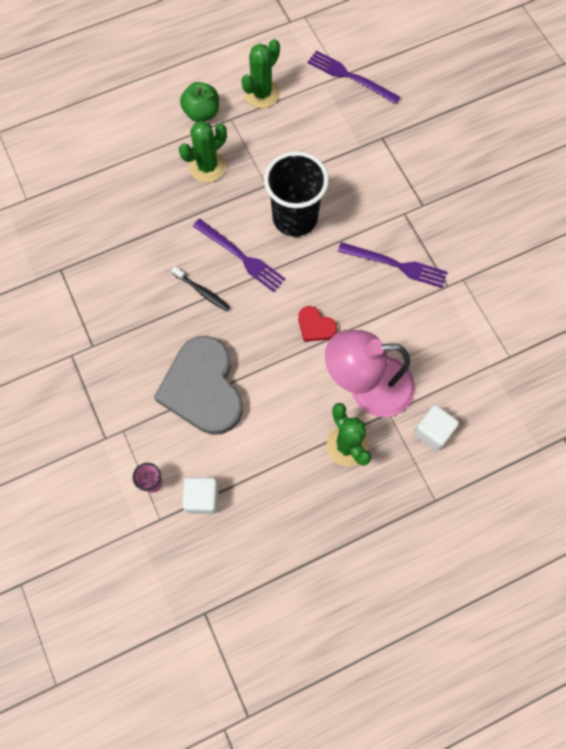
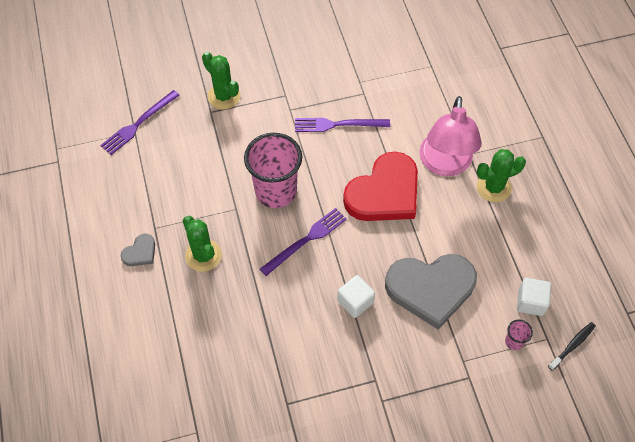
camera: 80 degrees left, 10 degrees down
(201, 113) = (140, 252): green apple -> grey heart
(202, 291) = (335, 277): black toothbrush -> black toothbrush (572, 345)
(261, 93) = (134, 198): green cactus -> green cactus (224, 96)
(295, 218) = (276, 191): black cup -> pink cup
(315, 326) = (384, 192): red heart -> red heart, size x2.32
(396, 265) = (338, 124): purple fork -> purple fork turned 120 degrees counterclockwise
(432, 431) = (487, 127): white cube -> white cube (355, 302)

